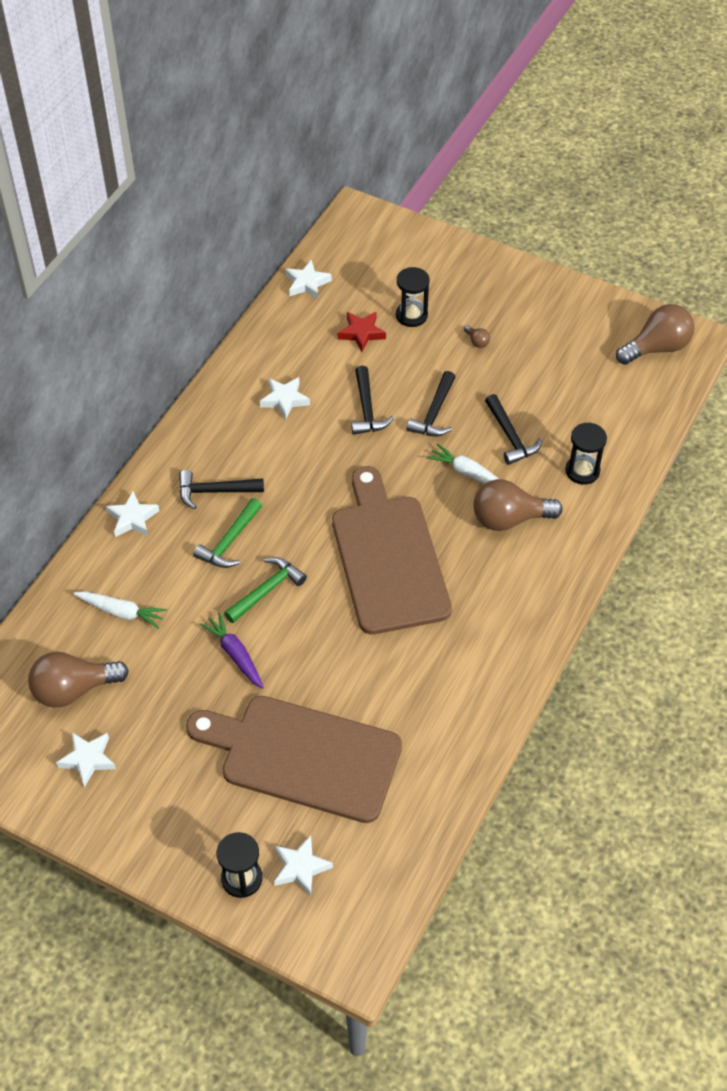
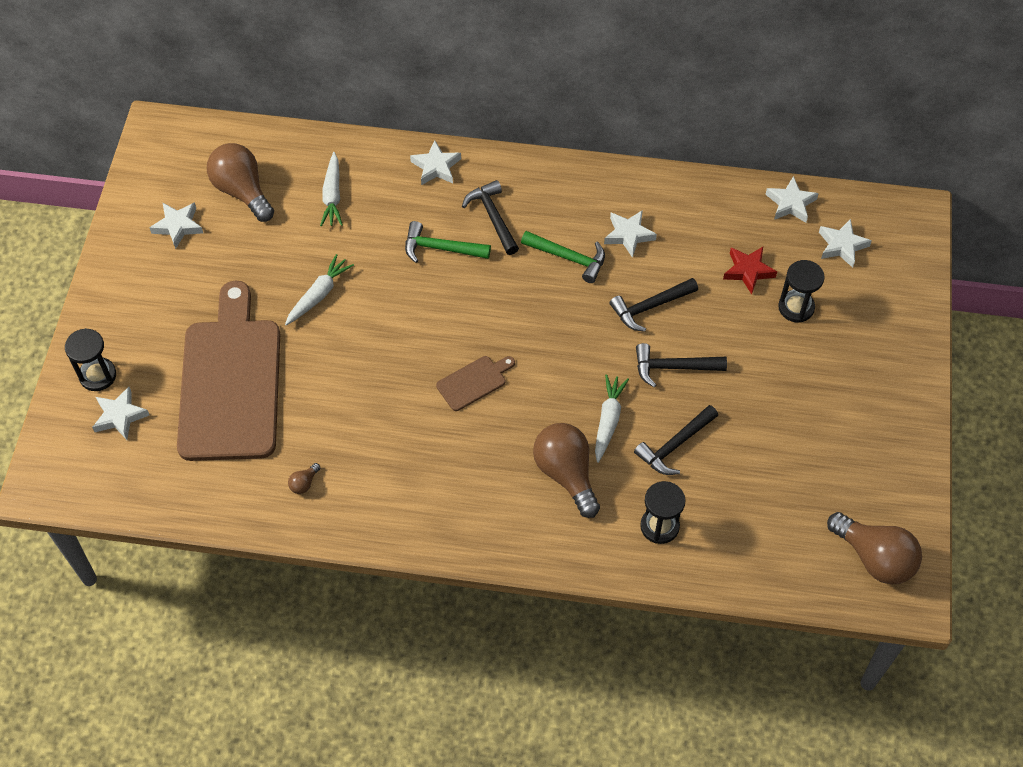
camera: 70 degrees right, 5 degrees up
(235, 655) = (319, 295): purple carrot -> white carrot
(266, 590) = (397, 295): green hammer -> green hammer (568, 258)
(365, 267) = (842, 246): none -> white star
(388, 558) = (474, 382): brown cutting board -> brown cutting board, size x0.40
(477, 341) = (791, 377): brown light bulb -> brown light bulb (304, 483)

